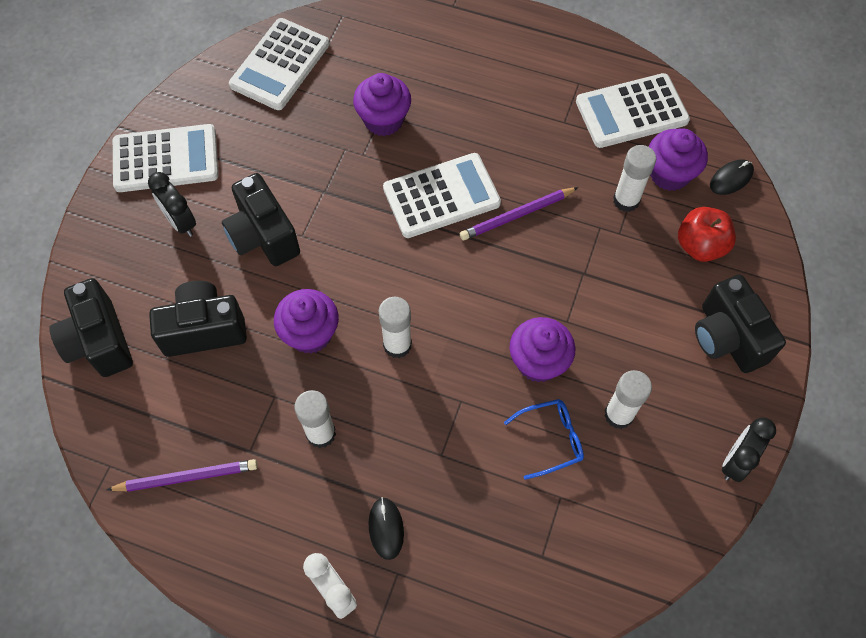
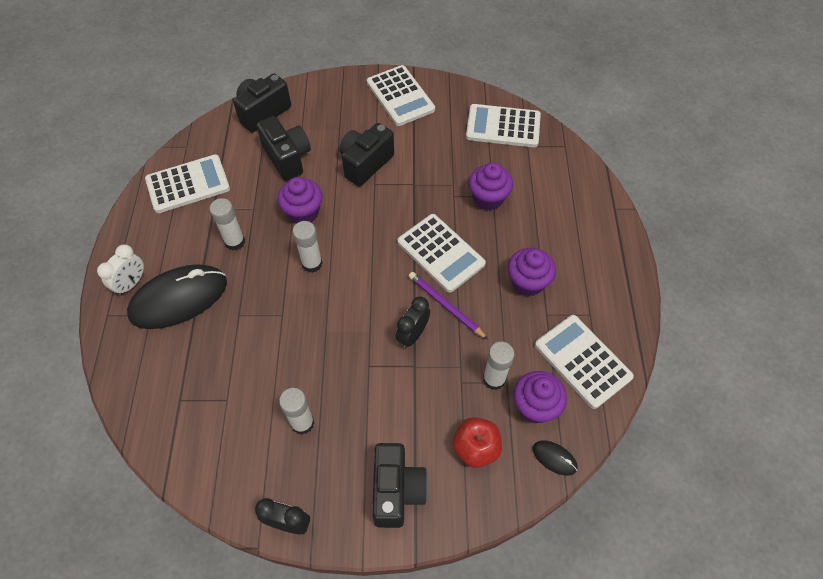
camera: 70 degrees right, 5 degrees down
(181, 222) = (358, 120): black clock -> black clock (412, 335)
(186, 477) = (188, 184): purple pencil -> white calculator
(386, 528) = (179, 299): black mouse -> black mouse, size x2.37
(538, 362) = (328, 355): purple cupcake -> purple cupcake (527, 282)
(550, 439) = (269, 380): blue glasses -> none
(727, 338) = (397, 490): black camera -> black camera turned 135 degrees clockwise

